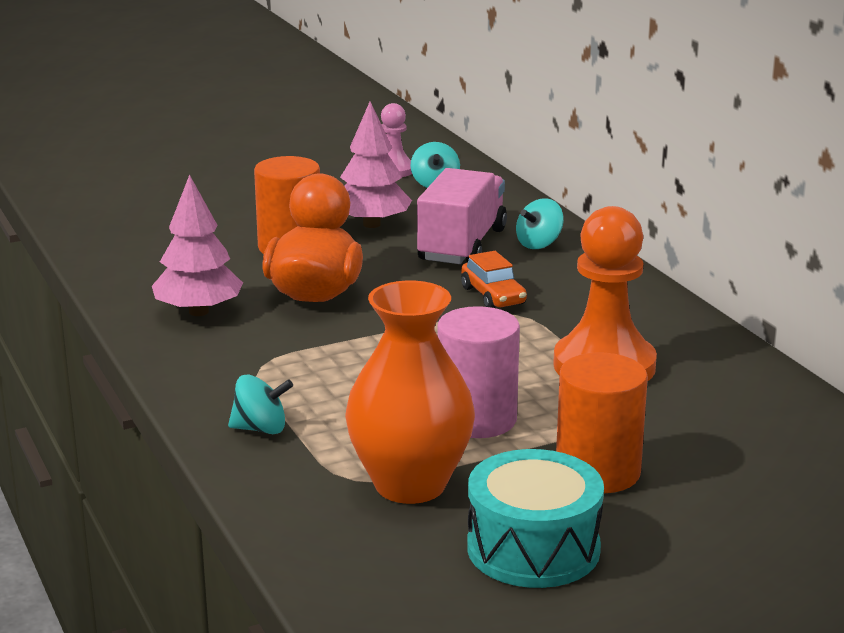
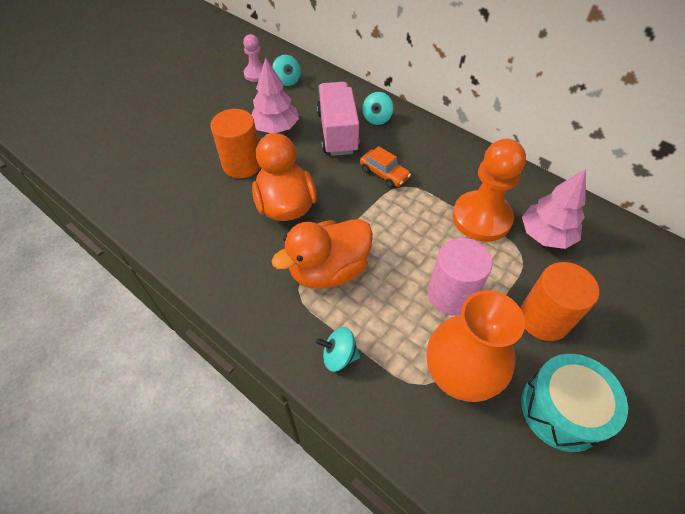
camera: 25 degrees left, 30 degrees up
(198, 312) = (226, 248): pink tree -> pink tree (545, 235)
(260, 429) = (339, 356): turquoise spinning top -> turquoise spinning top turned 150 degrees counterclockwise
(319, 359) = (328, 270): none -> orange duck

